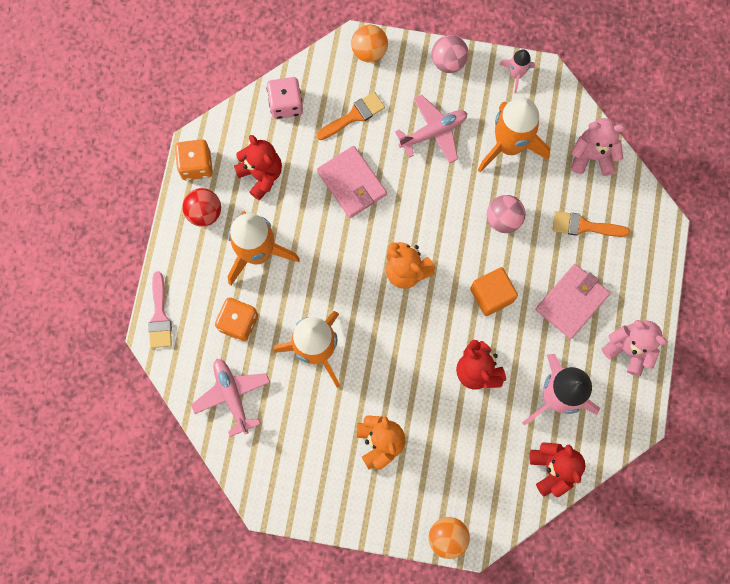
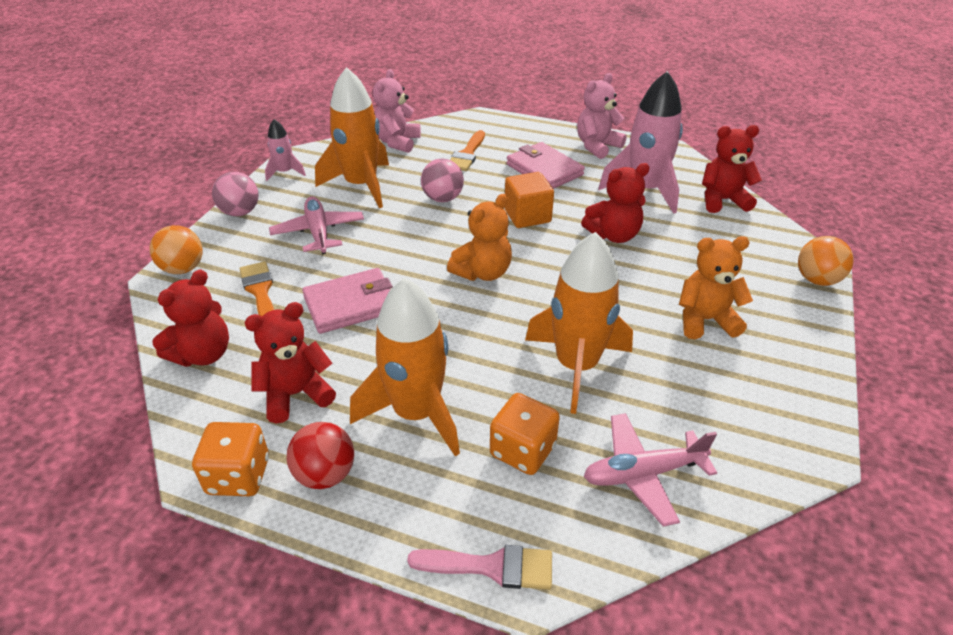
camera: 80 degrees left, 35 degrees down
(286, 104) = (203, 354): pink dice -> red teddy bear

